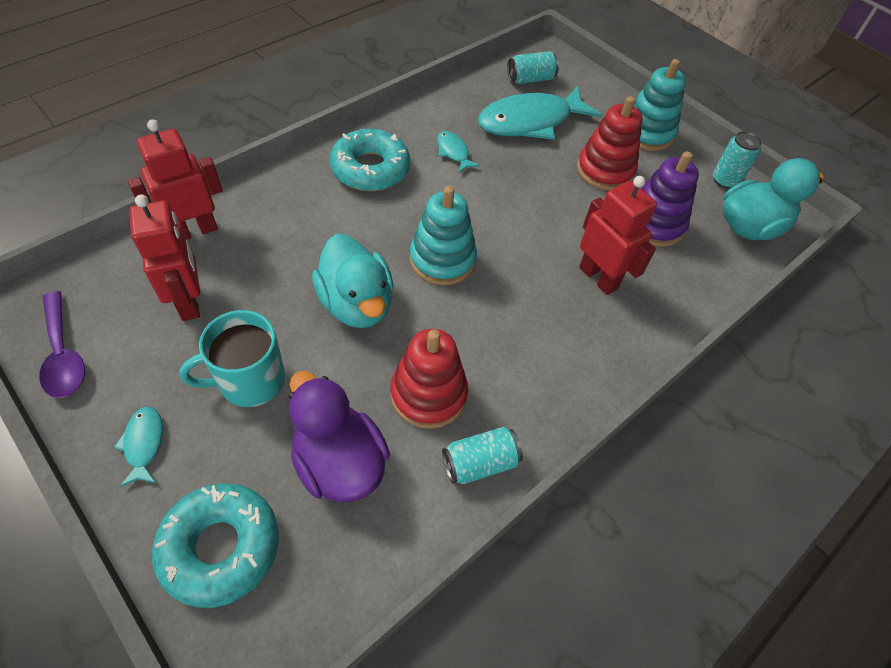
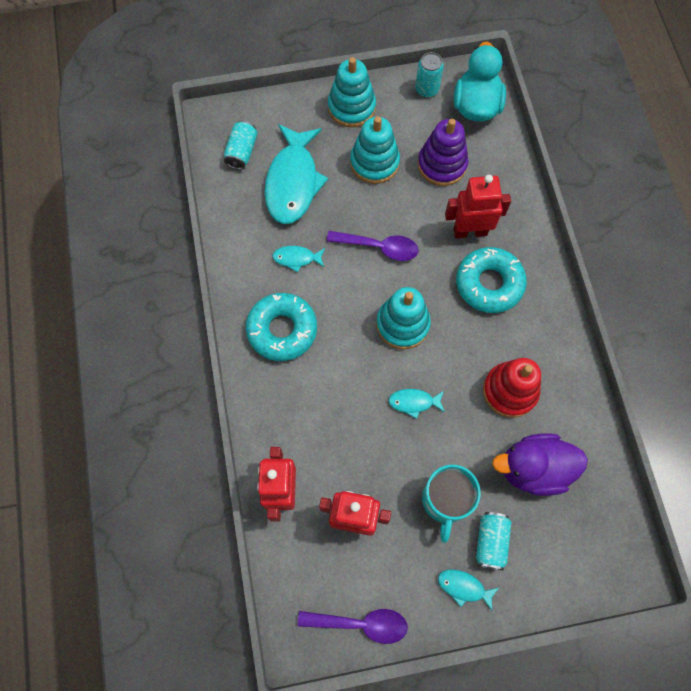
camera: 55 degrees left, 15 degrees up
(220, 547) = (558, 562): turquoise donut -> turquoise donut (489, 284)
(357, 304) = (414, 402): turquoise duck -> turquoise fish
(480, 463) = (571, 385): turquoise can -> turquoise can (490, 541)
(515, 208) = (379, 247): none -> purple spoon
(605, 171) = (374, 163): red stacking toy -> turquoise stacking toy

